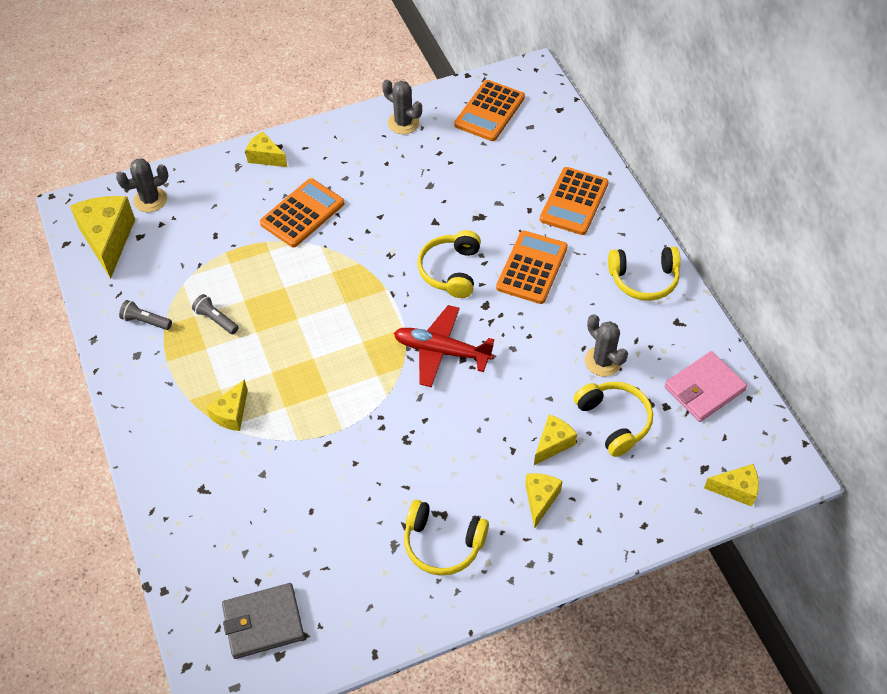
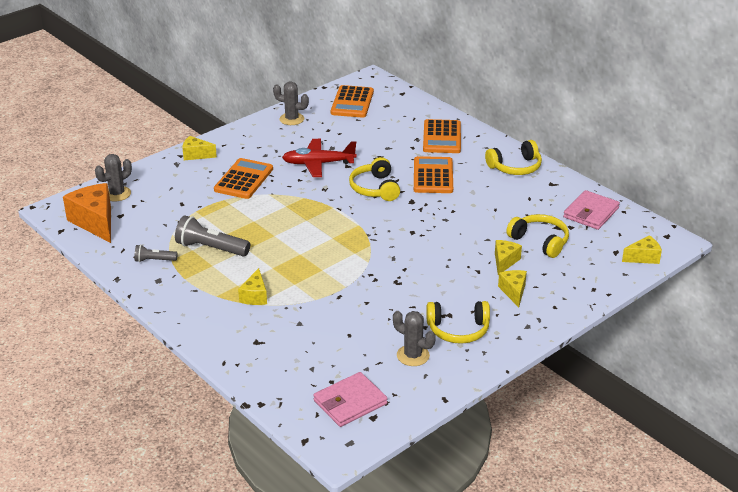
camera: 20 degrees left, 20 degrees down
(108, 240) = (95, 222): yellow cheese -> orange cheese
(216, 319) = (211, 248): grey flashlight -> grey flashlight, size x1.78
(263, 622) = (350, 402): grey wallet -> pink wallet
(441, 351) = (394, 231): red plane -> red plane (318, 164)
(603, 361) = (513, 213): grey cactus -> grey cactus (413, 355)

